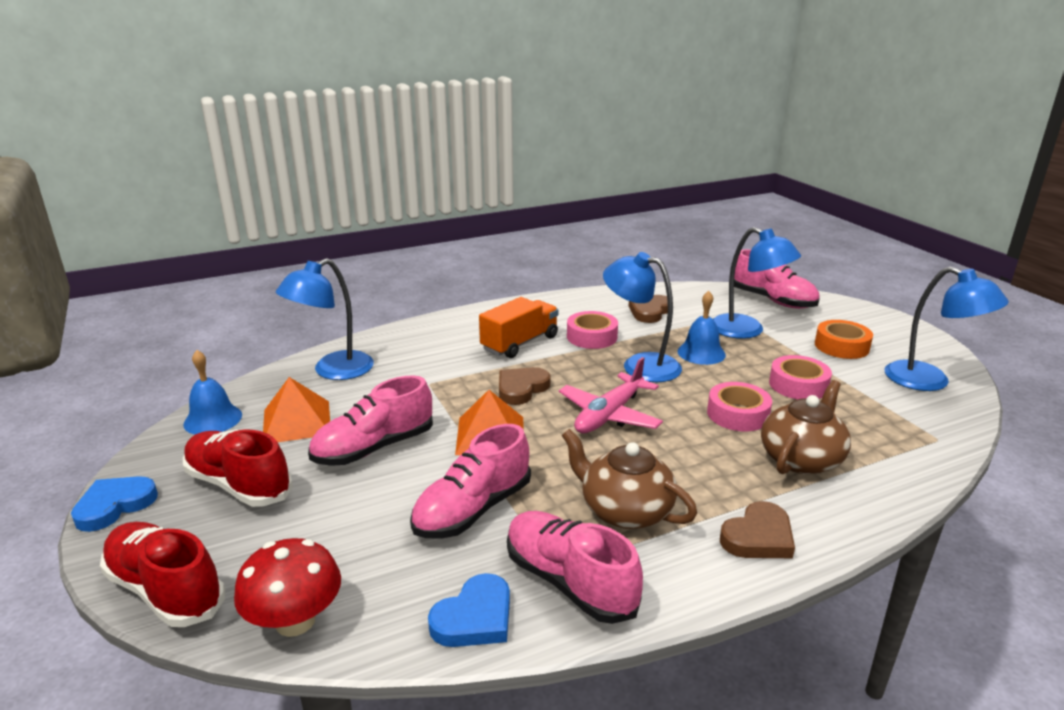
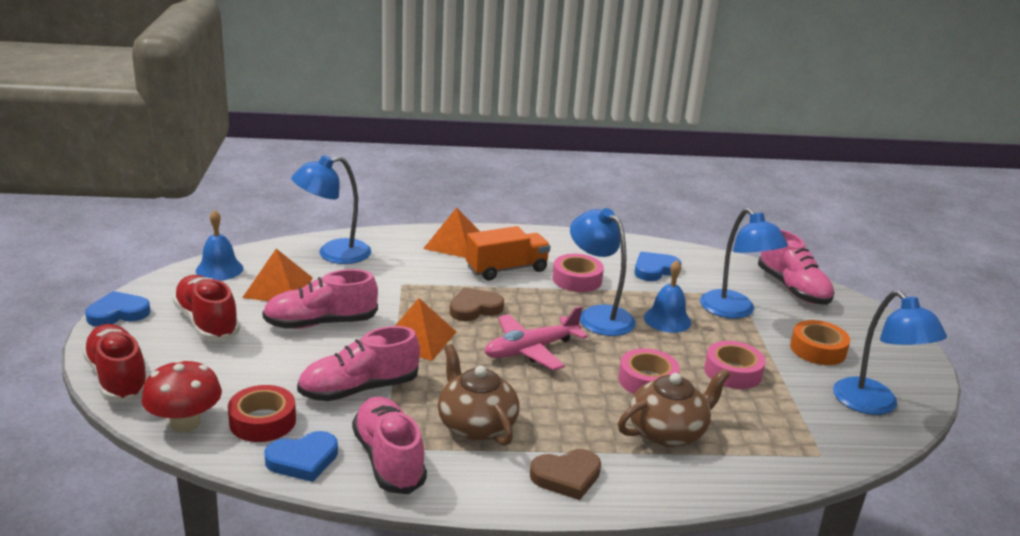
camera: 20 degrees right, 0 degrees up
(391, 585) = (262, 421): none -> red tape
(450, 331) = (455, 243): none -> orange pyramid
(650, 311) = (655, 270): brown heart -> blue heart

